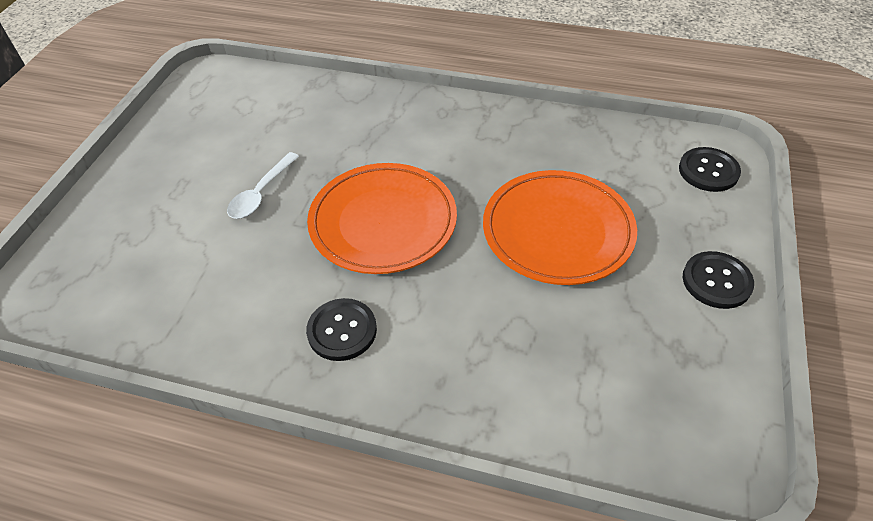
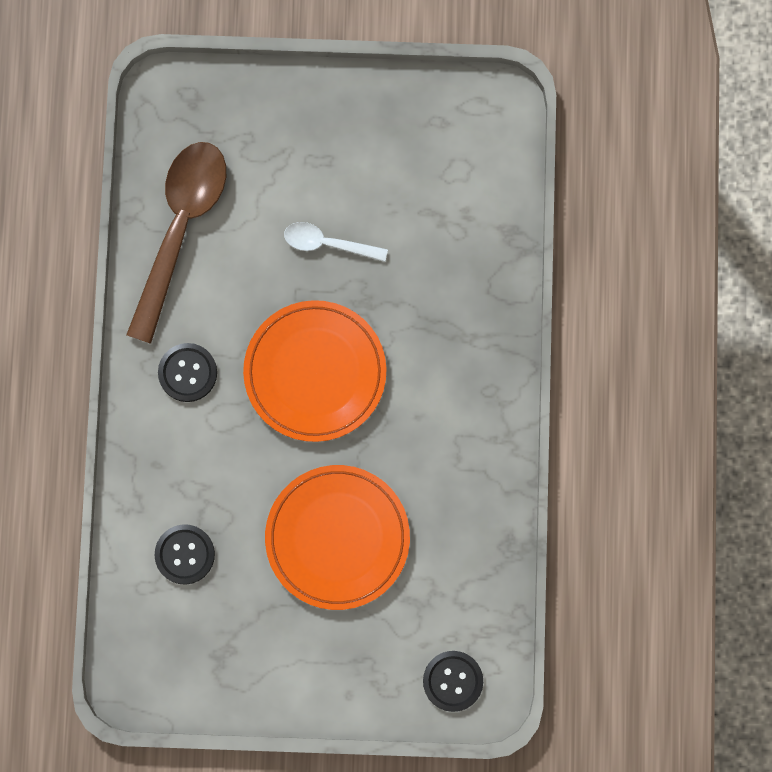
camera: 75 degrees right, 30 degrees up
(178, 310) = (180, 229): none -> brown spoon
(716, 281) = (306, 685): black button -> black button (185, 554)

